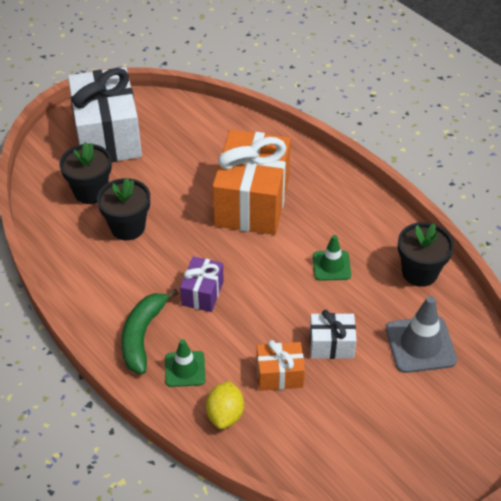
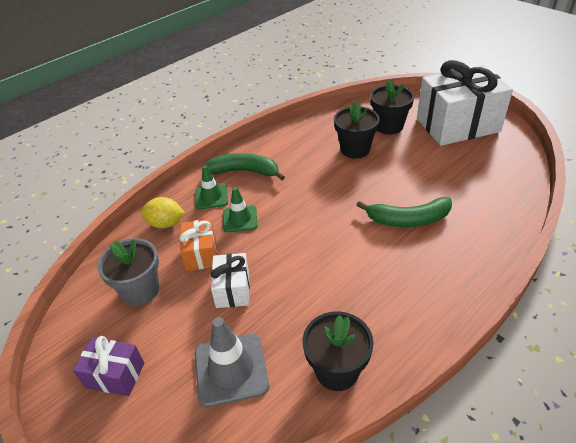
camera: 90 degrees right, 5 degrees down
(202, 293) = (289, 198): purple gift -> purple gift (115, 375)
(252, 202) = (408, 219): orange gift -> green banana
(327, 428) = (140, 290): none -> grey flower pot
(331, 266) = (334, 285): green traffic cone -> green traffic cone (240, 219)

